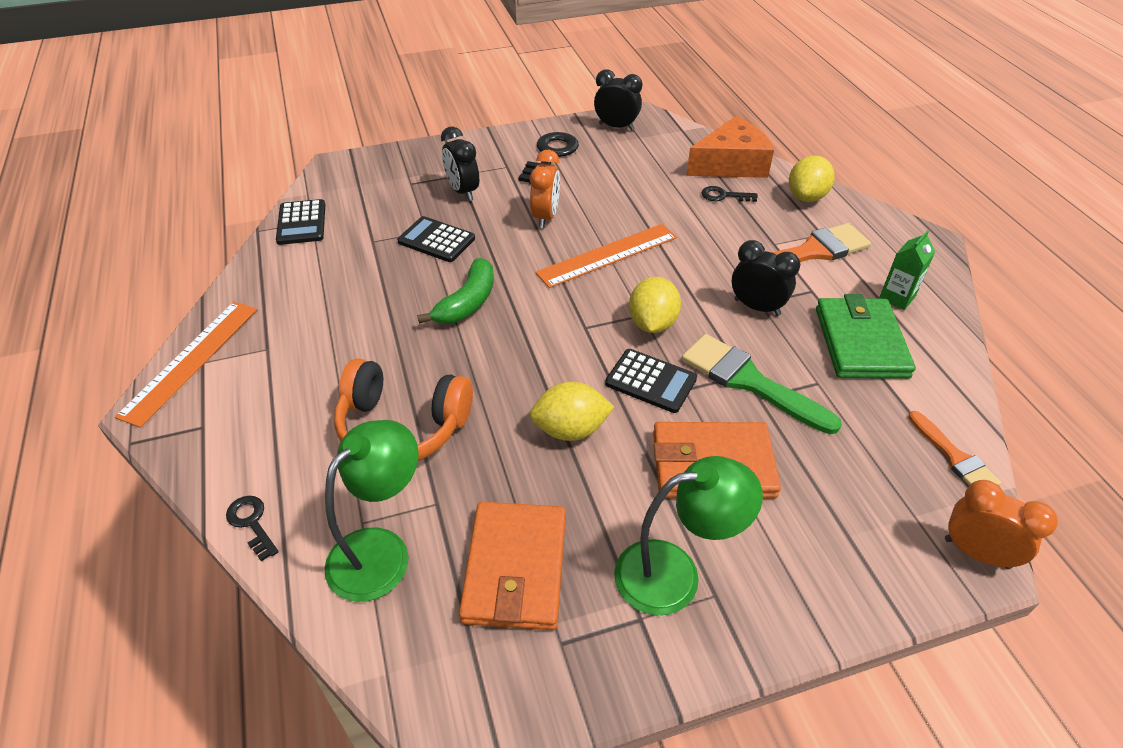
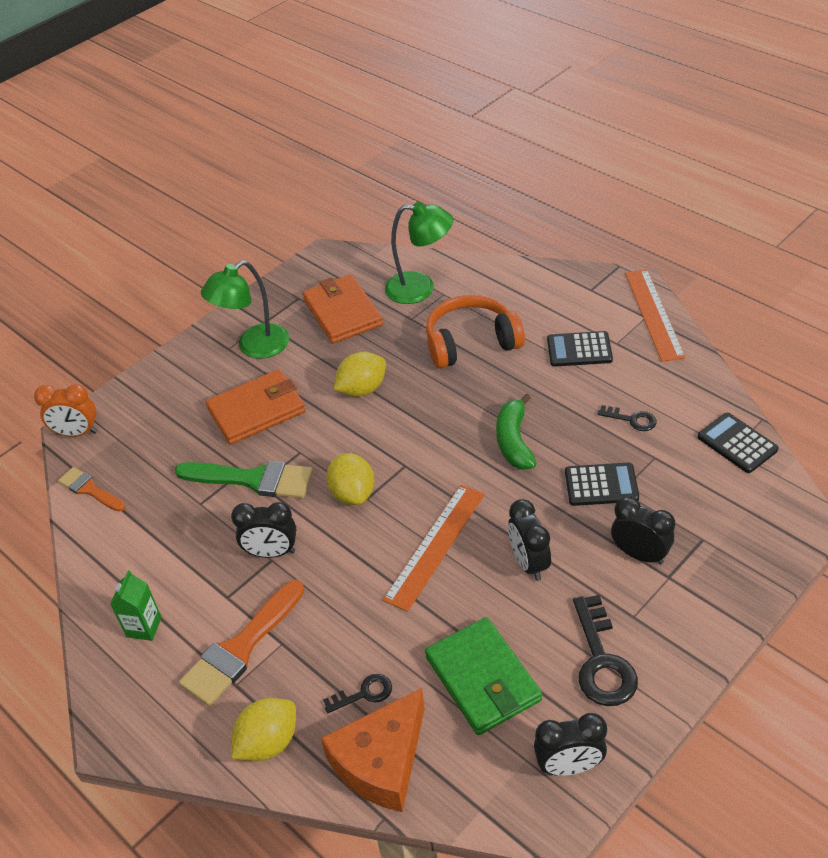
camera: 155 degrees right, 0 degrees up
(252, 523) = (501, 268): black key -> black key (632, 419)
(381, 550) = (420, 288): green lamp -> green lamp turned 90 degrees counterclockwise
(545, 217) = (529, 563): orange clock -> black clock
(651, 381) = (327, 446): black calculator -> black calculator (579, 350)
(806, 197) = (268, 742): yellow lemon -> yellow lemon turned 45 degrees clockwise
(860, 342) = (171, 558): green wallet -> green wallet (483, 679)

